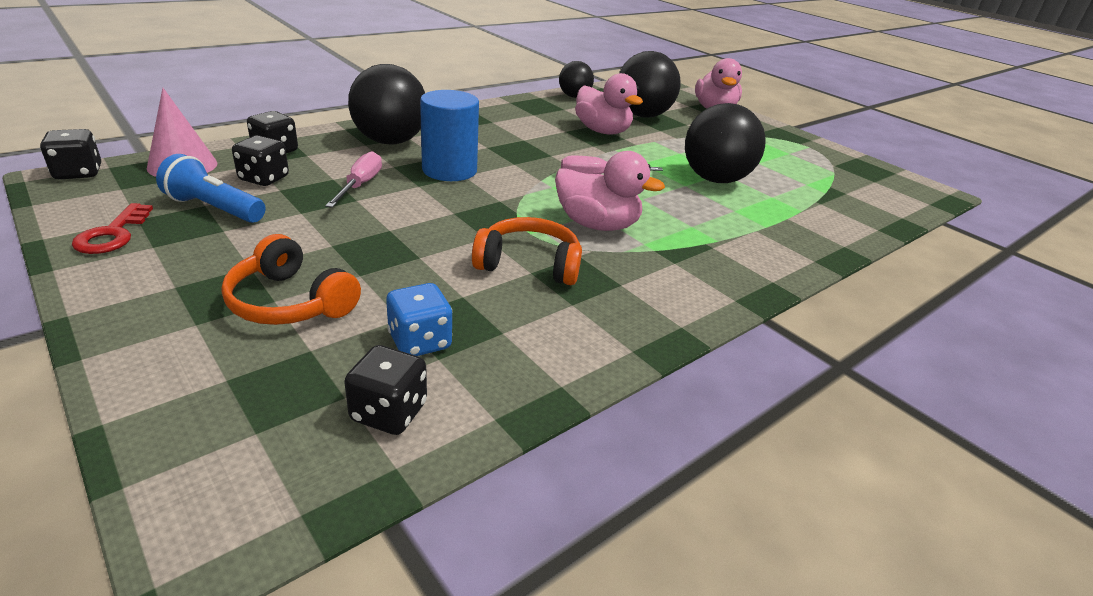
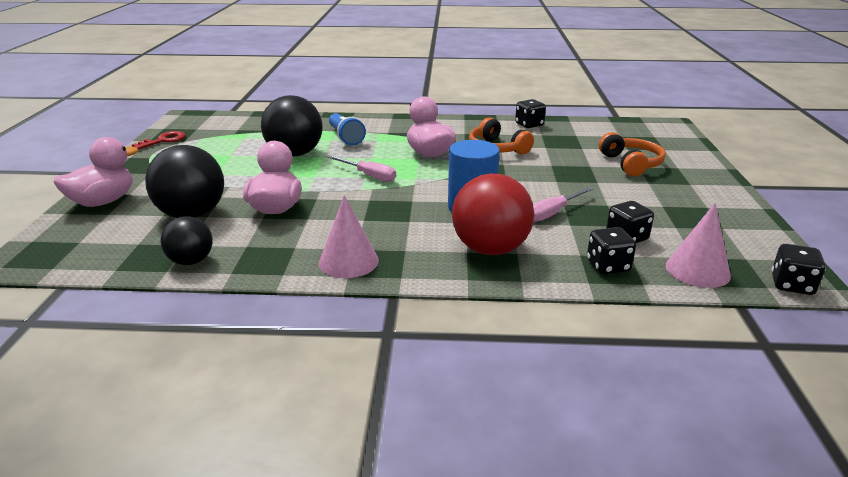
camera: 135 degrees left, 5 degrees down
(112, 234) = (736, 220): red key -> red key (164, 140)
(214, 209) = (668, 221): blue flashlight -> blue flashlight (345, 137)
(389, 412) = (605, 129): black dice -> black dice (529, 125)
(390, 141) = (490, 249): black ball -> red ball
(420, 342) = (579, 140): blue dice -> none
(483, 114) = (348, 261): none -> pink cone

